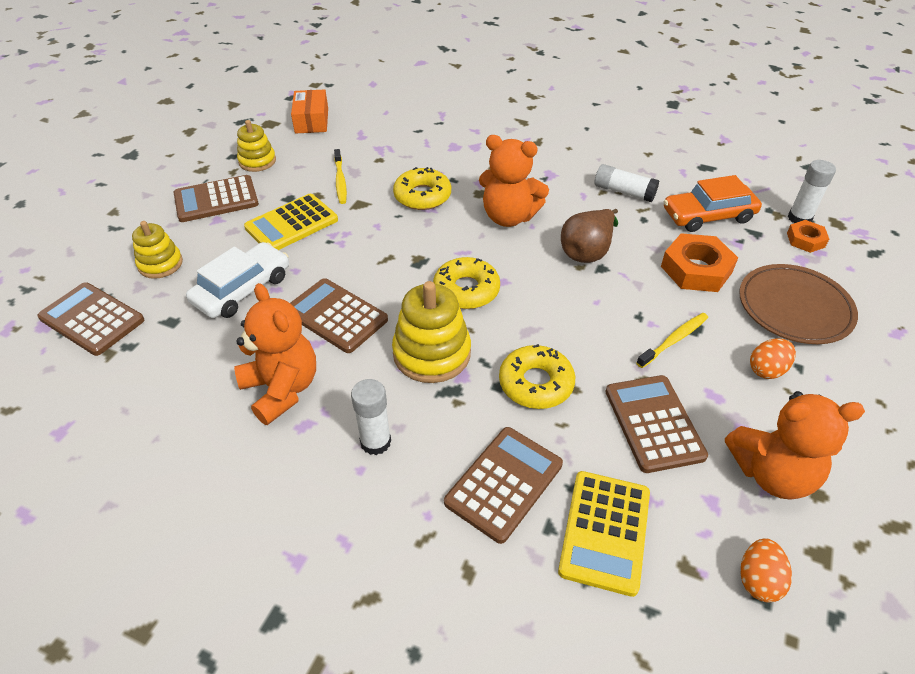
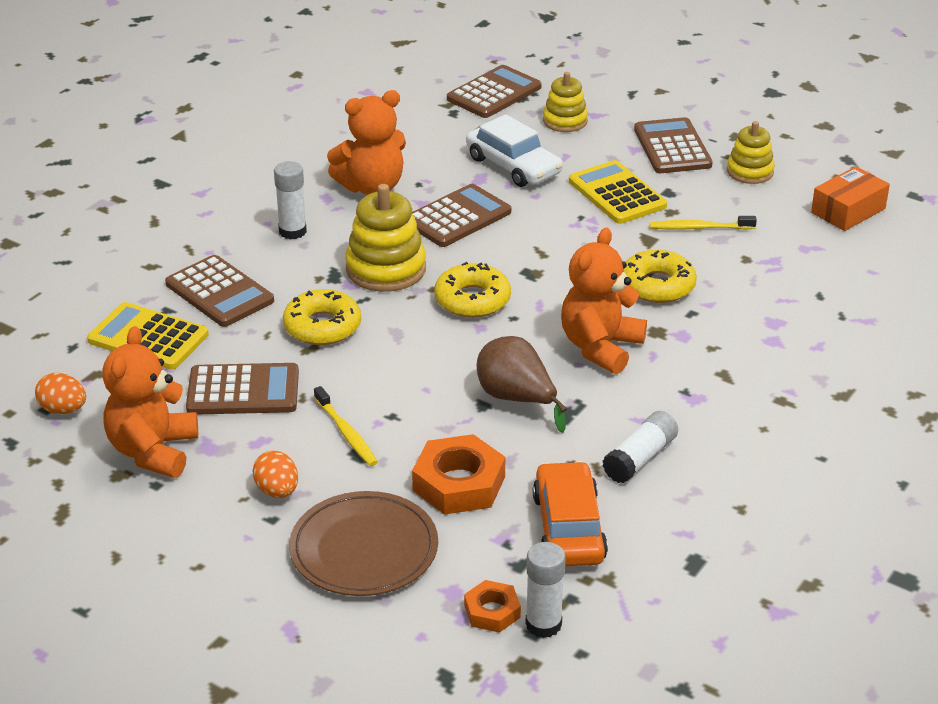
camera: 100 degrees right, 10 degrees down
(311, 121) = (848, 210): orange box -> orange box turned 45 degrees counterclockwise

